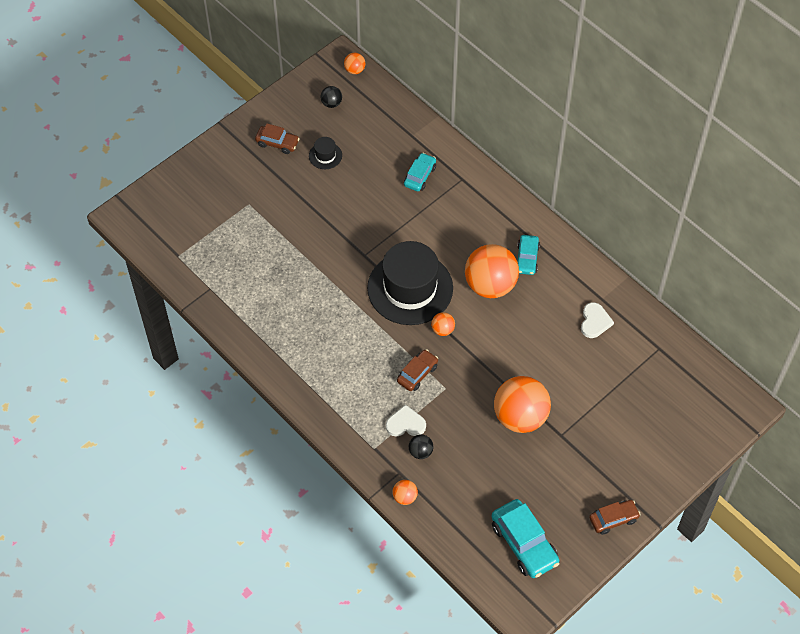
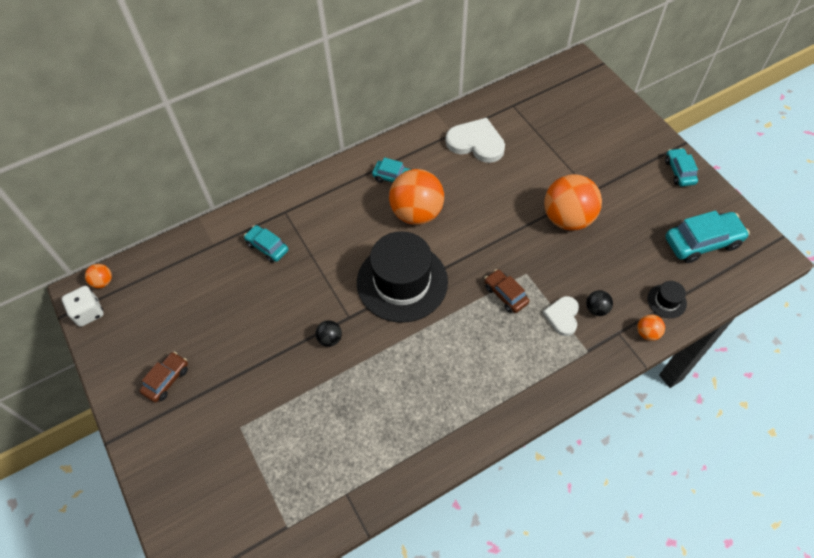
camera: 75 degrees left, 0 degrees up
(324, 71) = (88, 313): none -> white dice
(325, 155) = (205, 332): black hat -> black hat (666, 301)
(331, 103) = (137, 313): black ball -> black ball (330, 339)
(442, 330) = (458, 262): orange ball -> none
(595, 321) = (476, 143): white heart -> white heart, size x1.66
(613, 519) = (679, 171): brown car -> turquoise car

